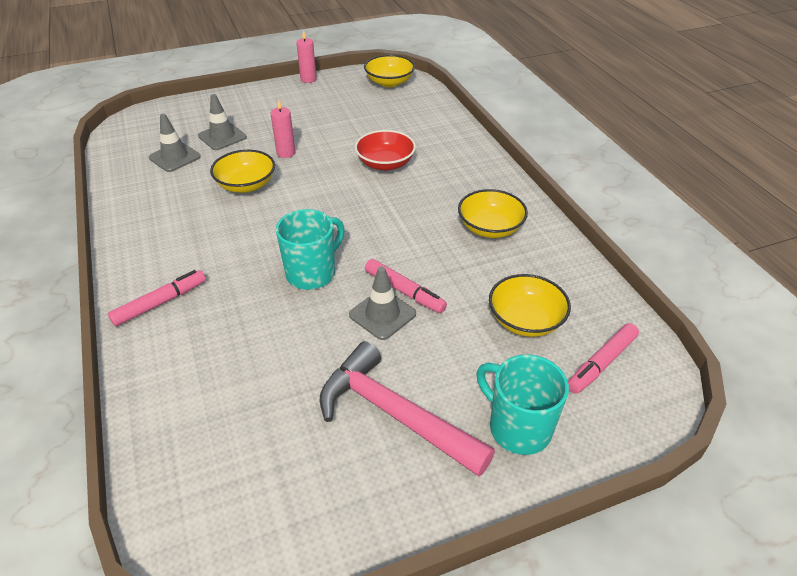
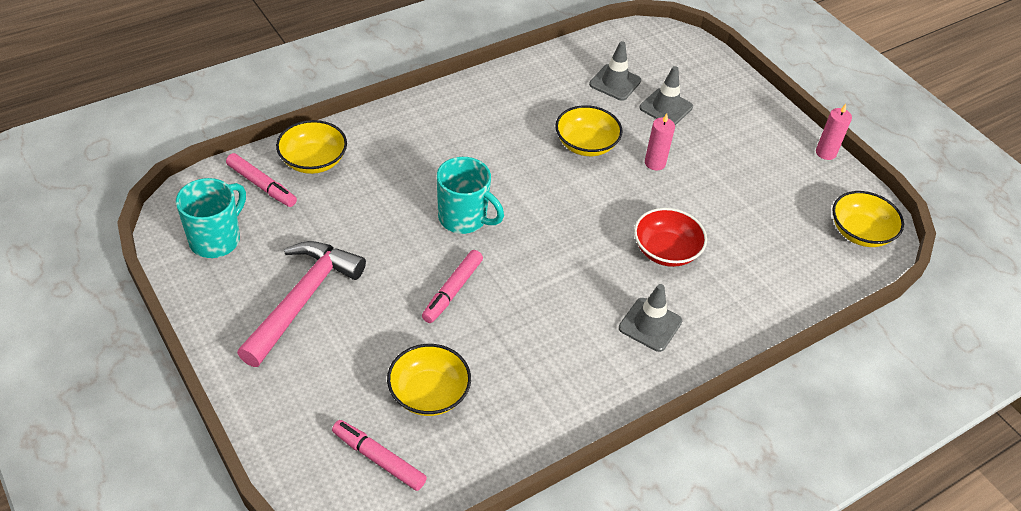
camera: 75 degrees right, 5 degrees up
(160, 303) = (406, 128): pink marker -> pink marker (262, 185)
(382, 314) = (417, 278): grey traffic cone -> grey traffic cone (650, 325)
(490, 228) = (572, 358): yellow bowl -> yellow bowl (313, 161)
(518, 428) = (294, 388): turquoise mug -> turquoise mug (216, 239)

